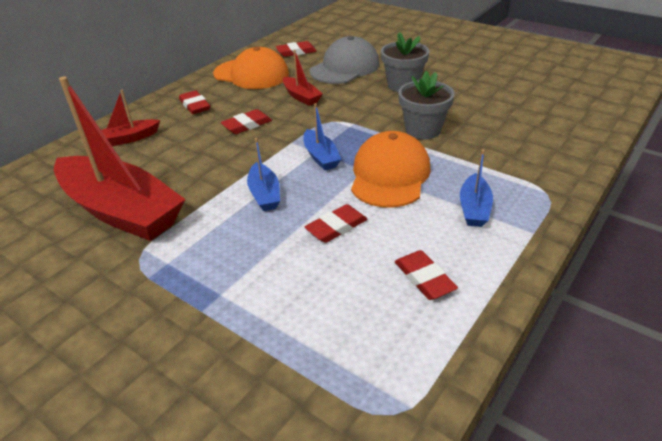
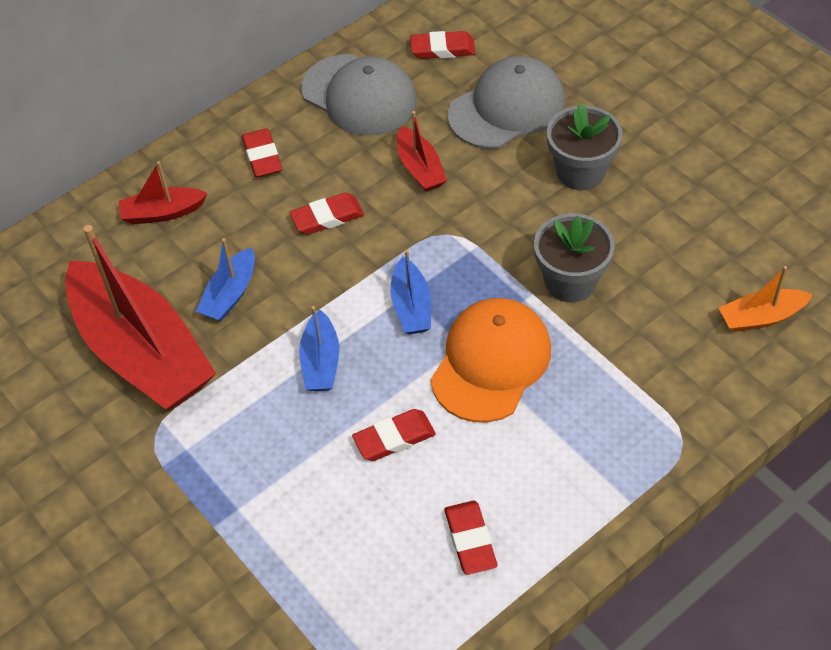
camera: 15 degrees right, 15 degrees up
(251, 74) = (359, 95): orange cap -> grey cap
(474, 208) = (575, 446): blue boat -> blue boat (230, 294)
(554, 127) = (761, 317): none -> orange boat

